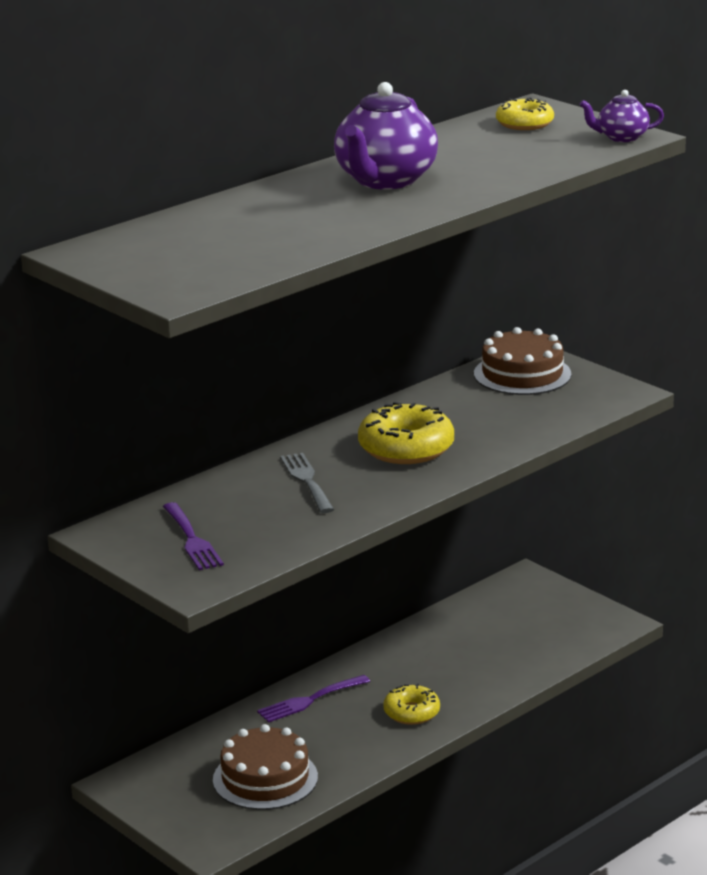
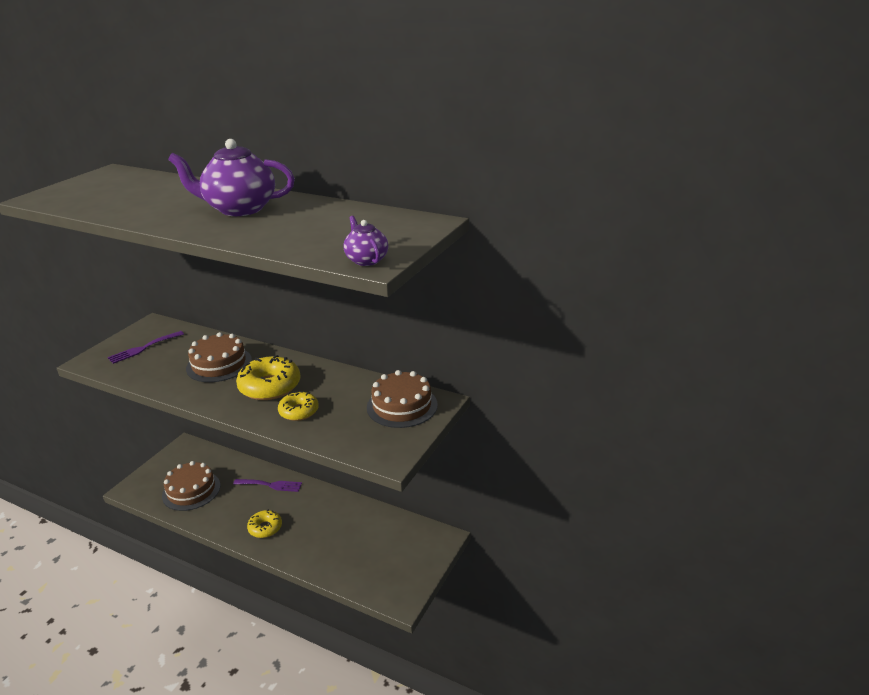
camera: 70 degrees right, 5 degrees up
(306, 481) = (219, 364): grey fork -> brown cake
(309, 700) = (270, 485): purple fork -> purple fork turned 150 degrees clockwise
(524, 124) = (384, 226): yellow donut -> yellow donut (299, 411)

